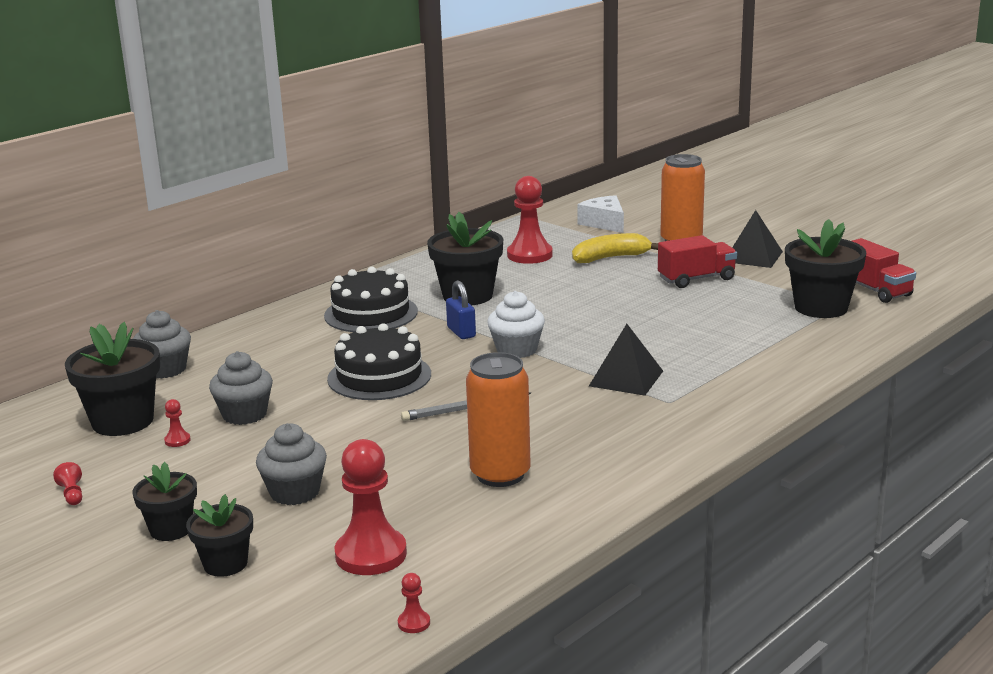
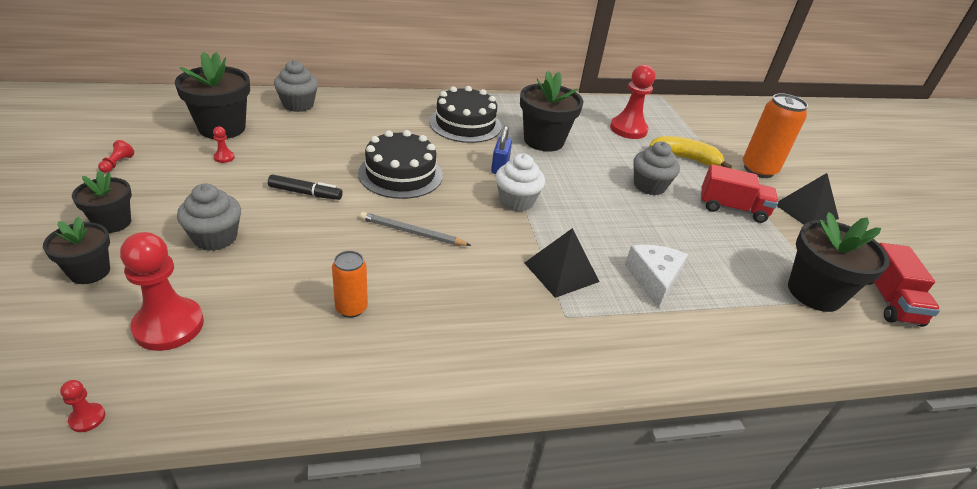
camera: 30 degrees right, 15 degrees up
(244, 414) = (285, 159): grey cupcake -> grey cupcake (649, 186)
(316, 428) = (305, 193): none -> black marker
(500, 474) = (351, 308): orange can -> orange can, size x0.57
(604, 223) = (715, 128): white cheese -> white cheese (654, 279)

